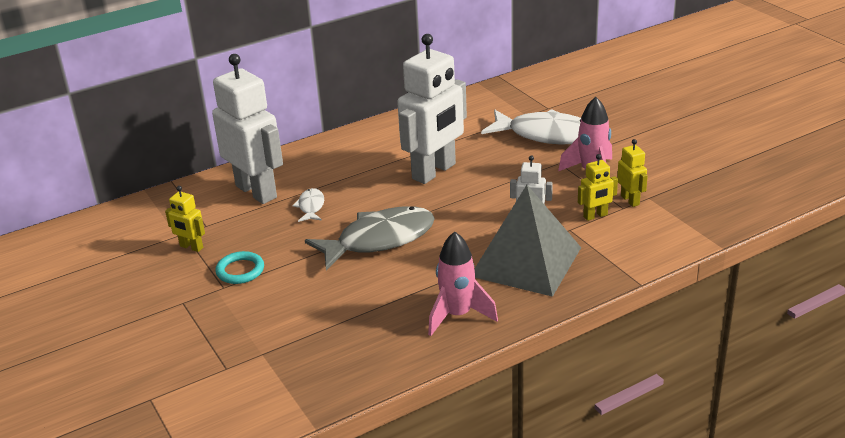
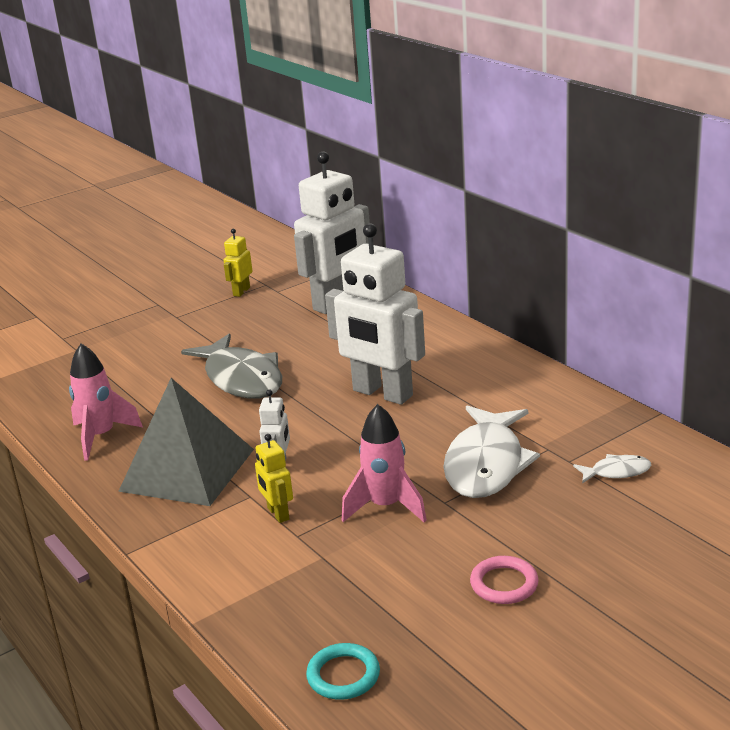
camera: 85 degrees right, 5 degrees down
(240, 270) = (200, 319): turquoise ring -> turquoise ring (343, 675)
(311, 207) = (307, 334): white fish -> white fish (616, 472)
(630, 200) = (315, 541): yellow robot -> none
(677, 136) = (504, 584): none -> pink ring

